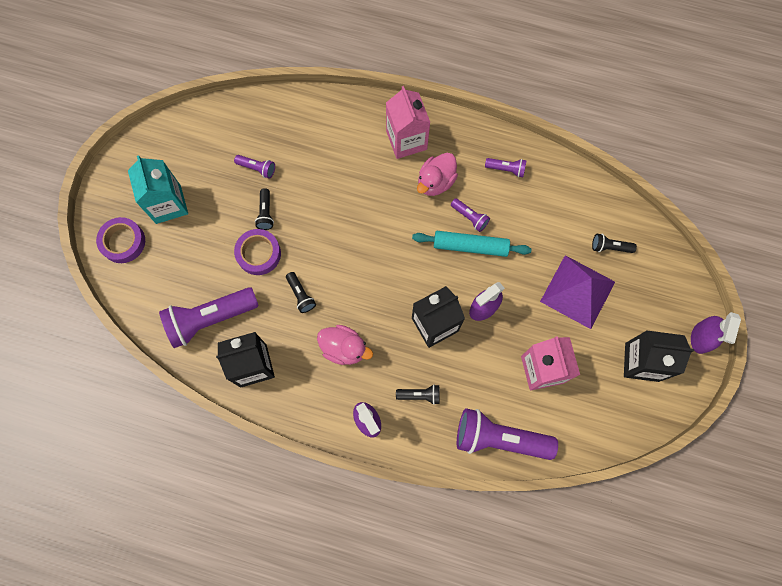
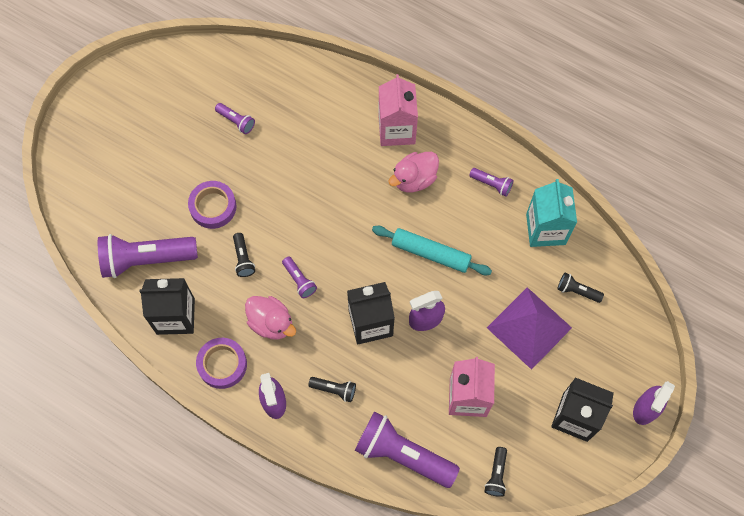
camera: 15 degrees right, 5 degrees down
(123, 242) = (82, 162): purple tape -> purple tape (222, 364)
(168, 204) = (137, 135): turquoise carton -> turquoise carton (545, 229)
(265, 213) = (232, 168): black flashlight -> black flashlight (496, 475)
(470, 217) = (439, 224): purple flashlight -> purple flashlight (299, 280)

